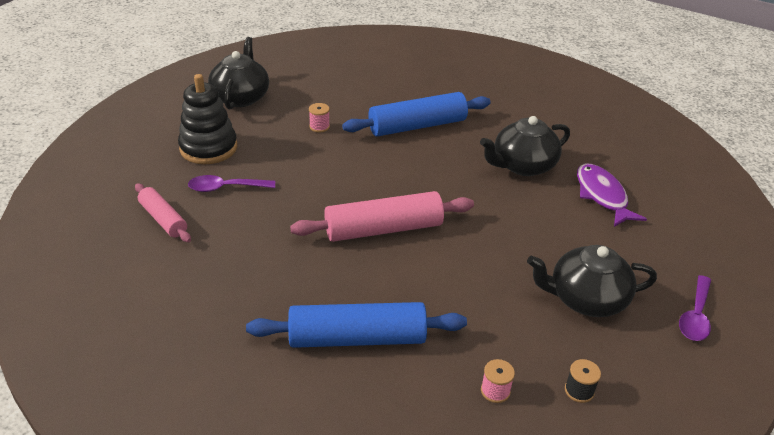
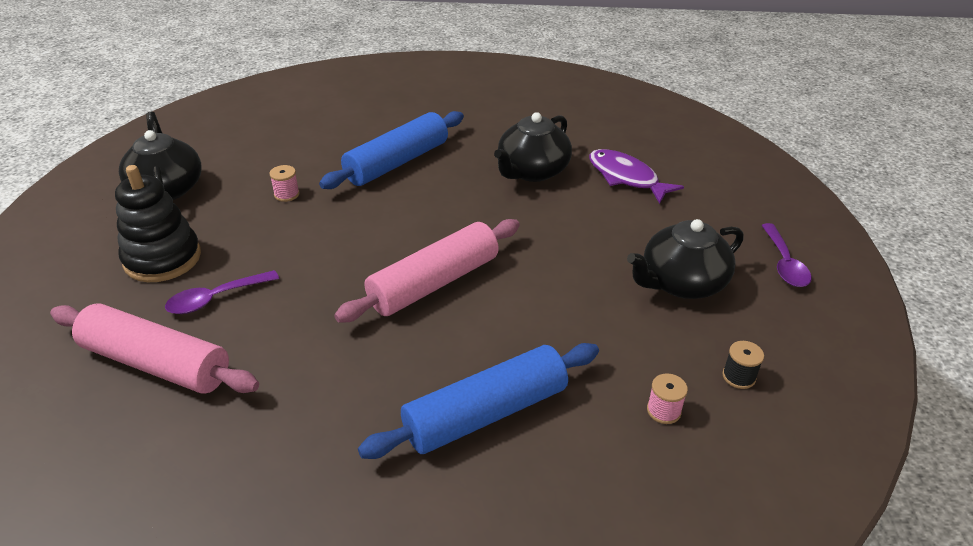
camera: 25 degrees left, 0 degrees up
(163, 219) = (156, 363): pink rolling pin -> pink rolling pin, size x1.71

